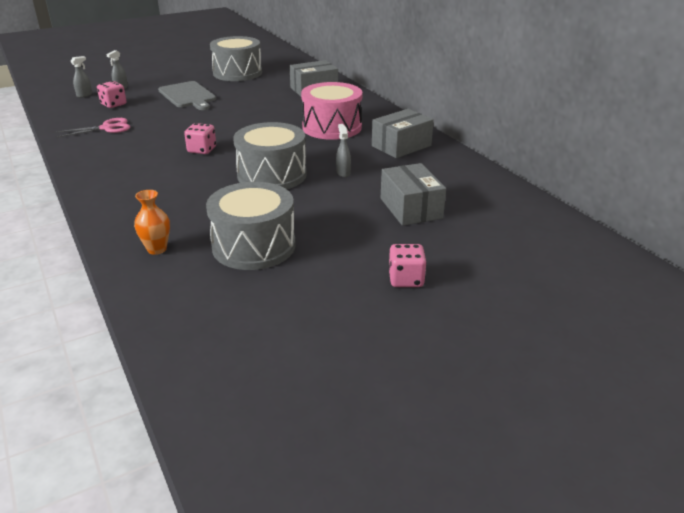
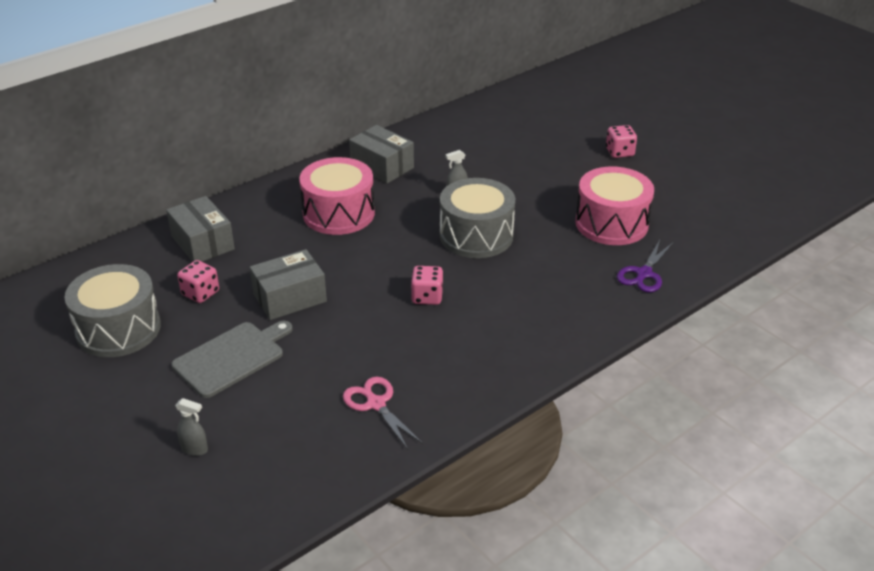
camera: 100 degrees left, 5 degrees up
(84, 95) = (233, 485): grey spray bottle -> none
(113, 104) = (277, 430): pink dice -> pink dice (200, 293)
(157, 249) = (644, 274): orange vase -> purple scissors
(254, 246) = (611, 223): grey drum -> pink drum
(411, 208) = (513, 155): grey box -> grey box (290, 298)

